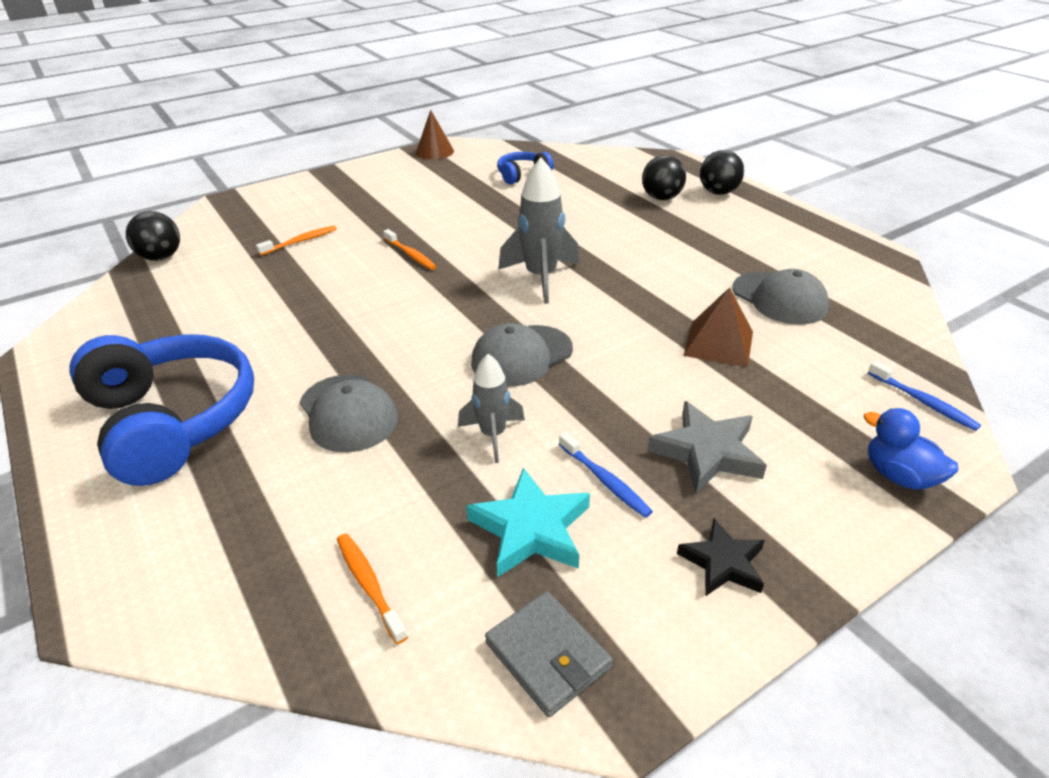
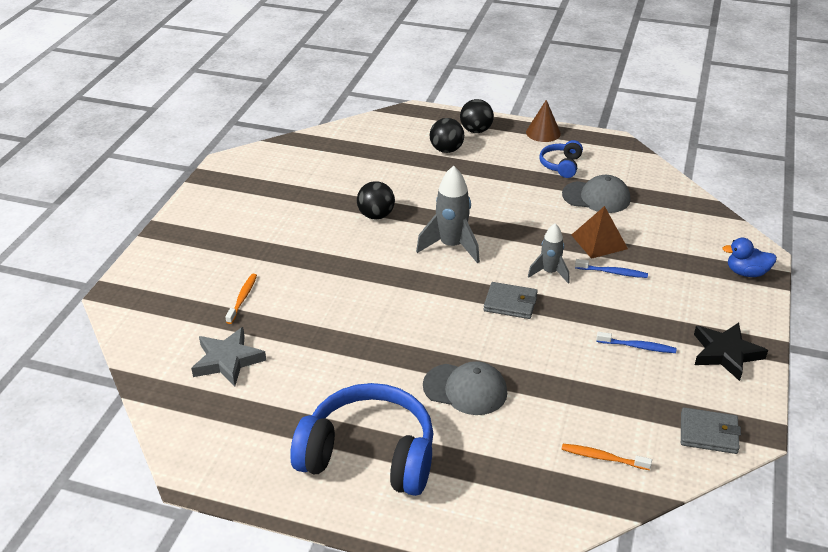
camera: 40 degrees left, 0 degrees up
(161, 257) = (149, 365): black ball -> black ball (376, 215)
(411, 255) = (342, 270): orange toothbrush -> none
(434, 151) = (223, 174): brown cone -> brown cone (543, 132)
(493, 435) = (557, 355): grey rocket -> grey rocket (549, 272)
(521, 356) = (510, 303): grey cap -> grey wallet
(522, 175) = (325, 168): blue headphones -> blue headphones (561, 165)
(531, 529) = (636, 388): turquoise star -> none
(707, 452) = (662, 306): grey star -> grey star (228, 360)
(723, 563) = (726, 353): black star -> black star, size x1.51
(923, 402) = (719, 228): blue toothbrush -> blue toothbrush (612, 272)

